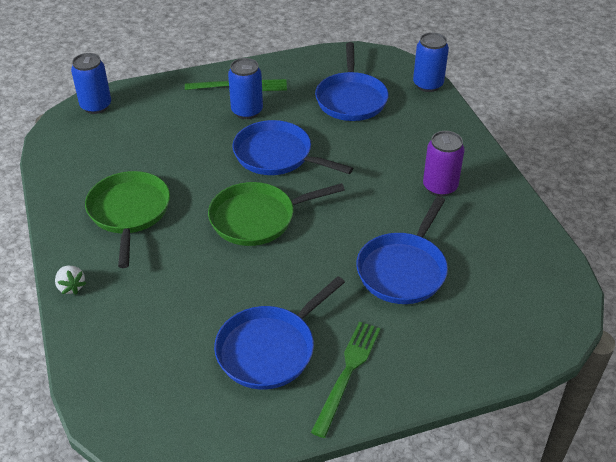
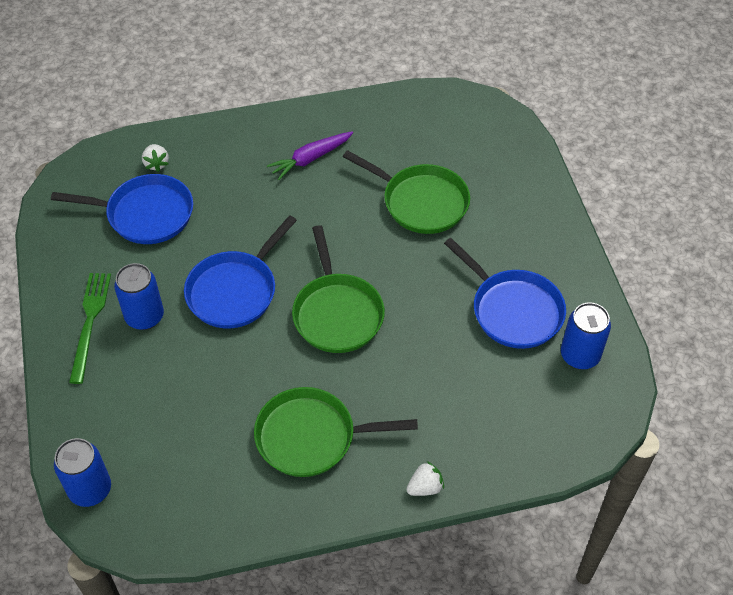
camera: 85 degrees left, 10 degrees up
(347, 373) = (540, 255): green fork -> none
(403, 270) = (421, 202): blue pan -> green pan
(408, 98) = (156, 164): none -> white strawberry
(428, 85) = (136, 143): blue can -> blue can (580, 355)
(440, 187) = (310, 159): purple can -> purple carrot

